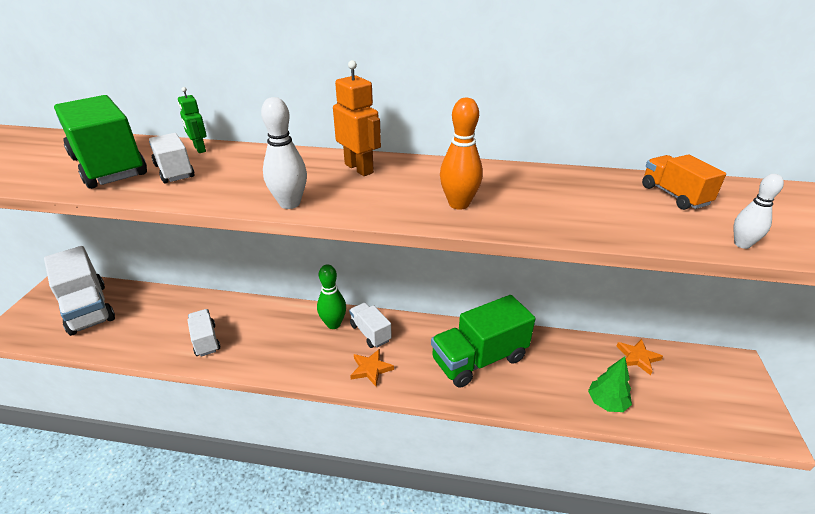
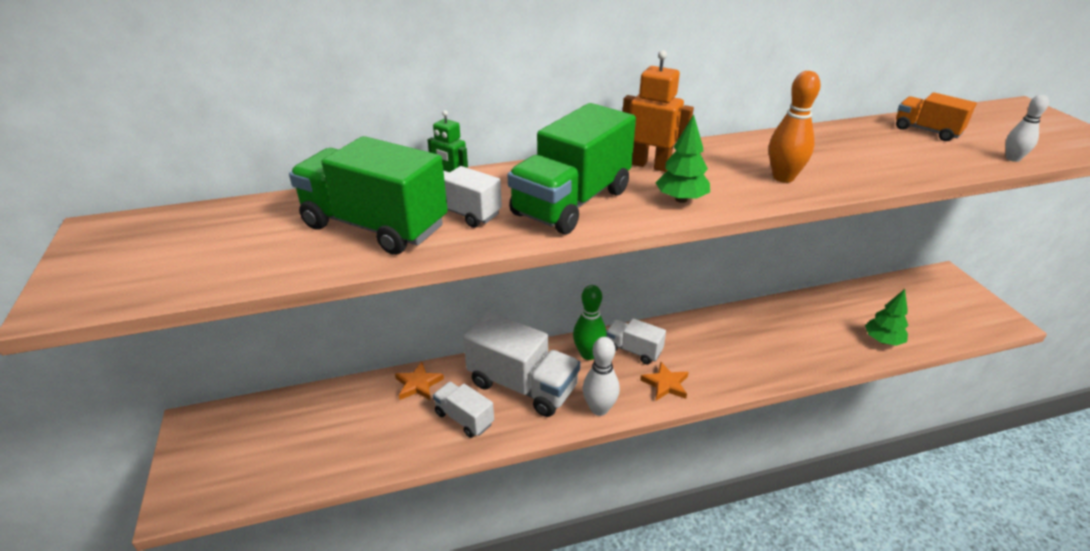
camera: 25 degrees left, 0 degrees up
(88, 309) = (272, 436): white truck -> white truck (522, 385)
(290, 203) = (636, 215): white bowling pin -> white bowling pin (599, 409)
(342, 200) = (681, 199): none -> green tree
(479, 359) = (753, 340): green truck -> green truck (572, 203)
(637, 358) = (874, 295): orange star -> orange star (418, 384)

